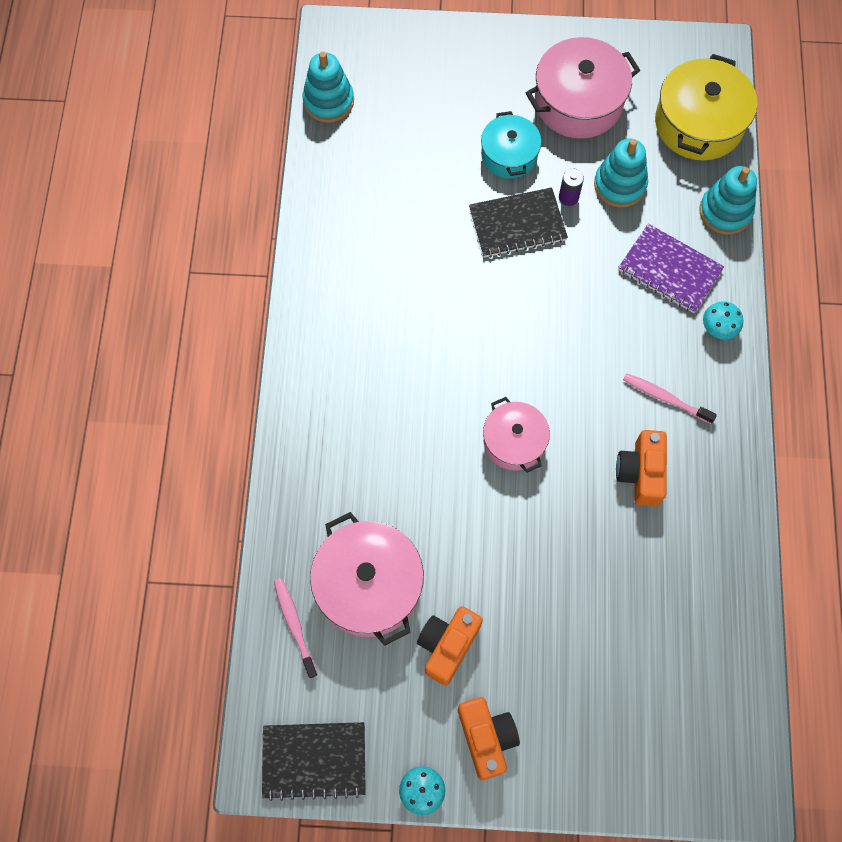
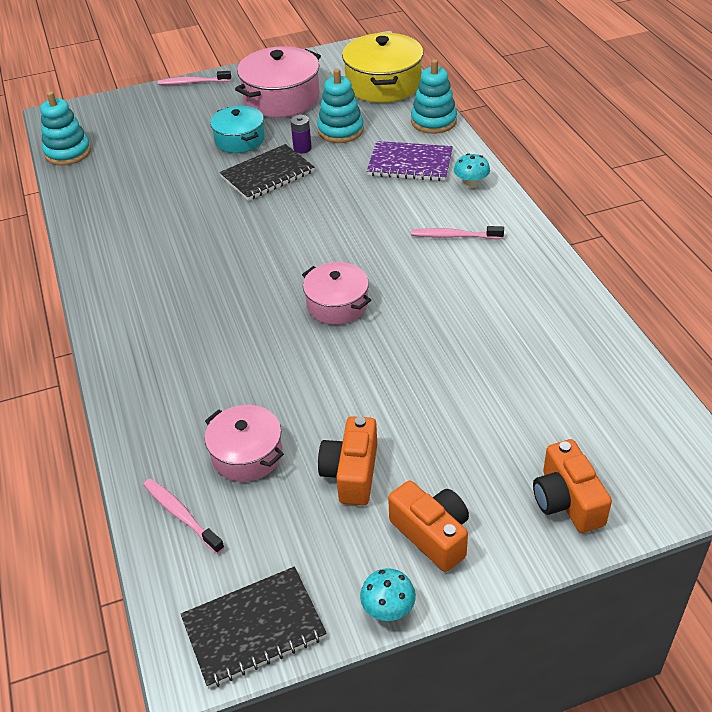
camera: 20 degrees left, 25 degrees down
(369, 585) = (247, 454): pink pot -> pink pot, size x0.62
(493, 33) = (193, 82): none -> pink toothbrush
(641, 473) = (463, 288): orange camera -> orange camera (567, 501)

